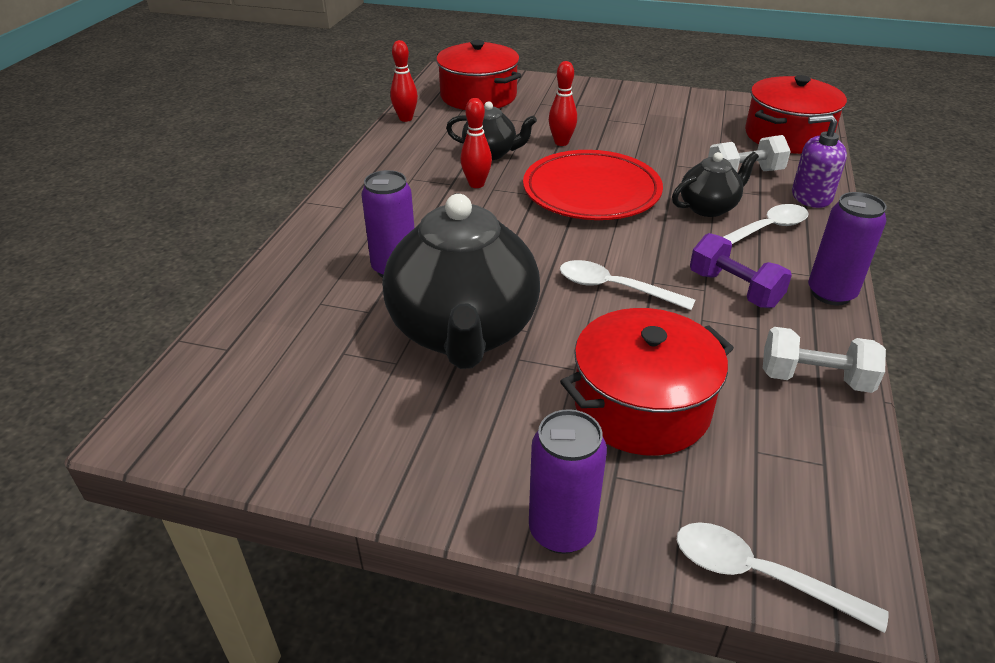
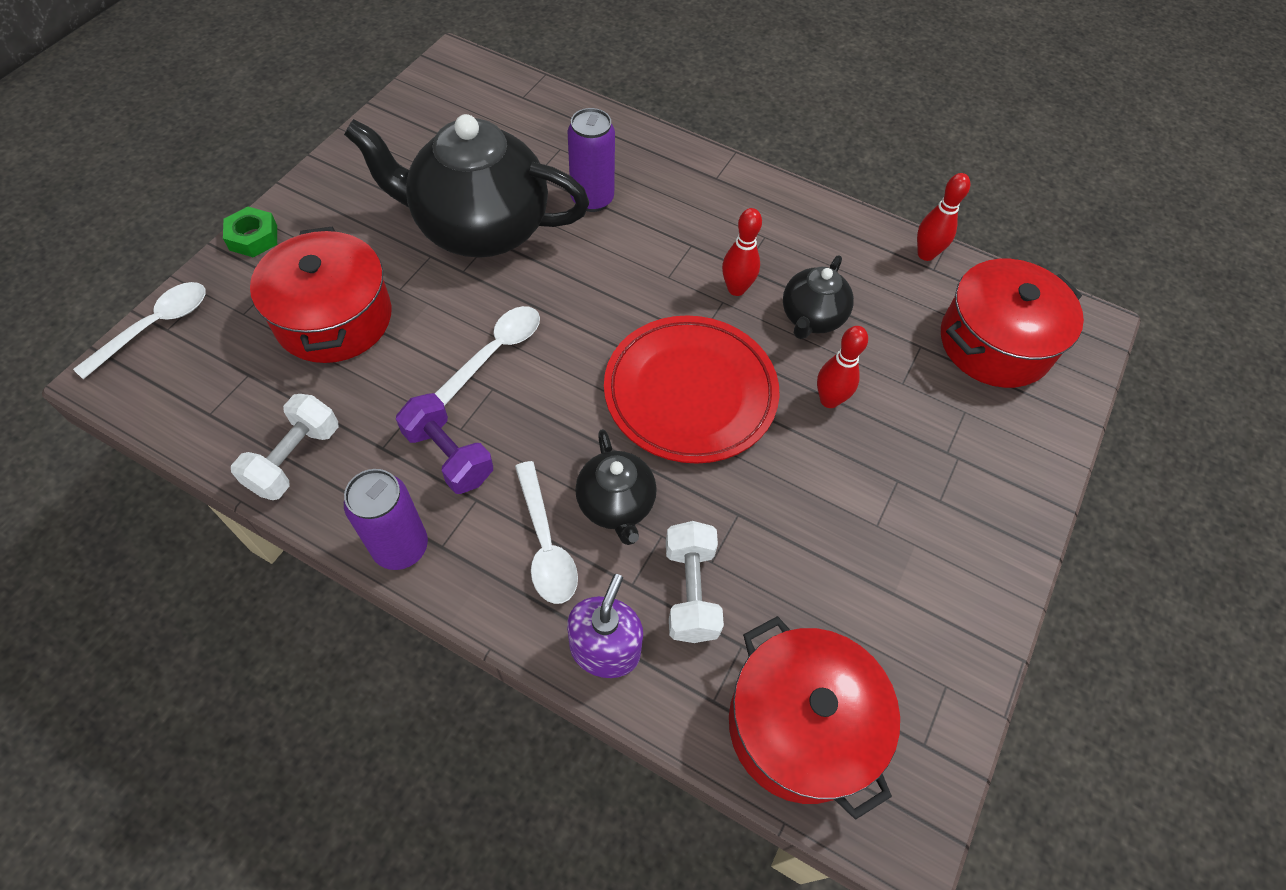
camera: 100 degrees right, 20 degrees up
(561, 531) = (253, 237): purple can -> green nut
(734, 289) = (449, 455): purple dumbbell -> purple dumbbell turned 75 degrees clockwise

